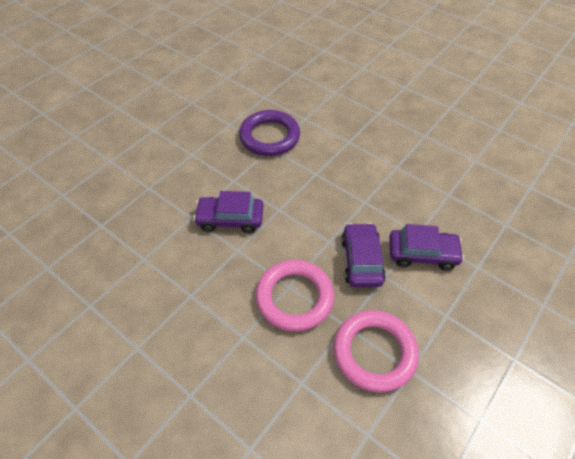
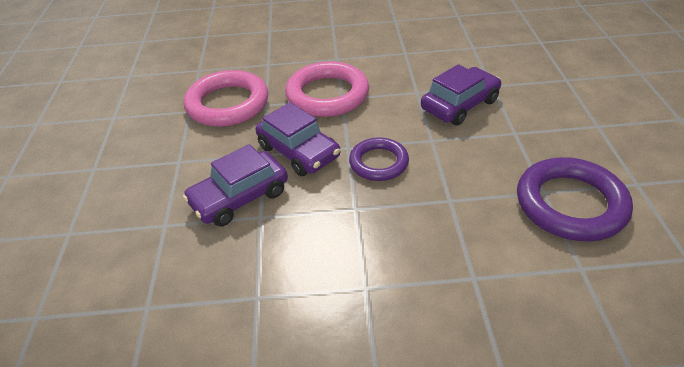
camera: 140 degrees right, 10 degrees down
(324, 217) = (378, 163): none -> purple ring

